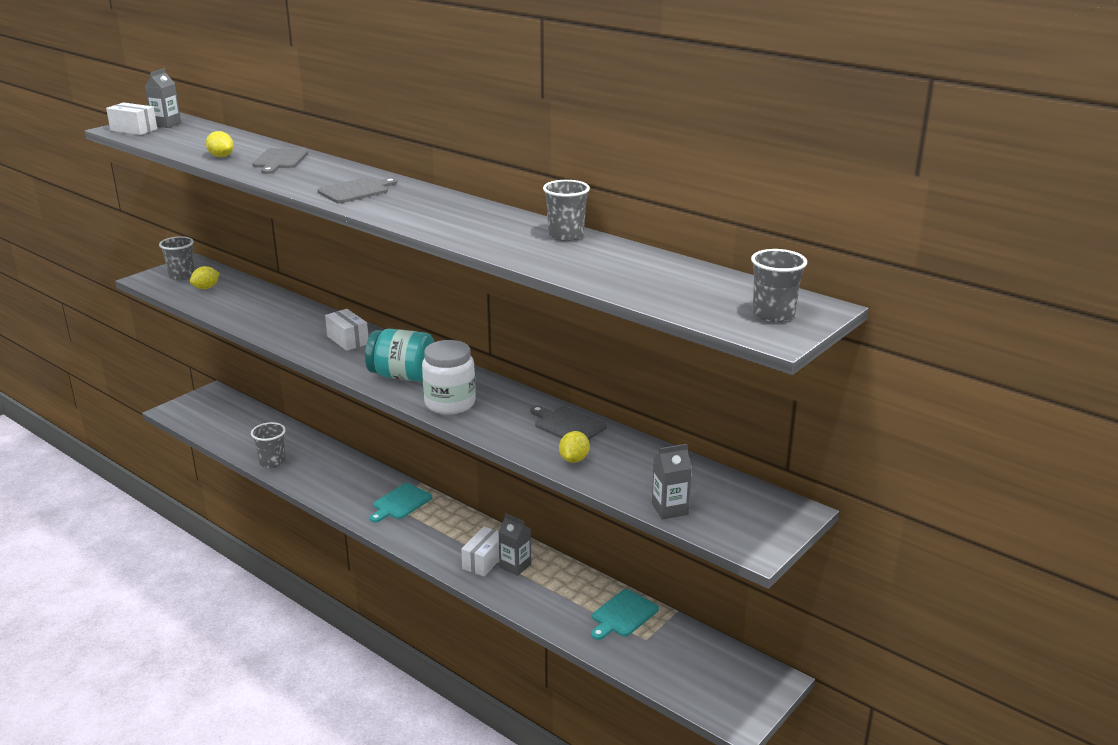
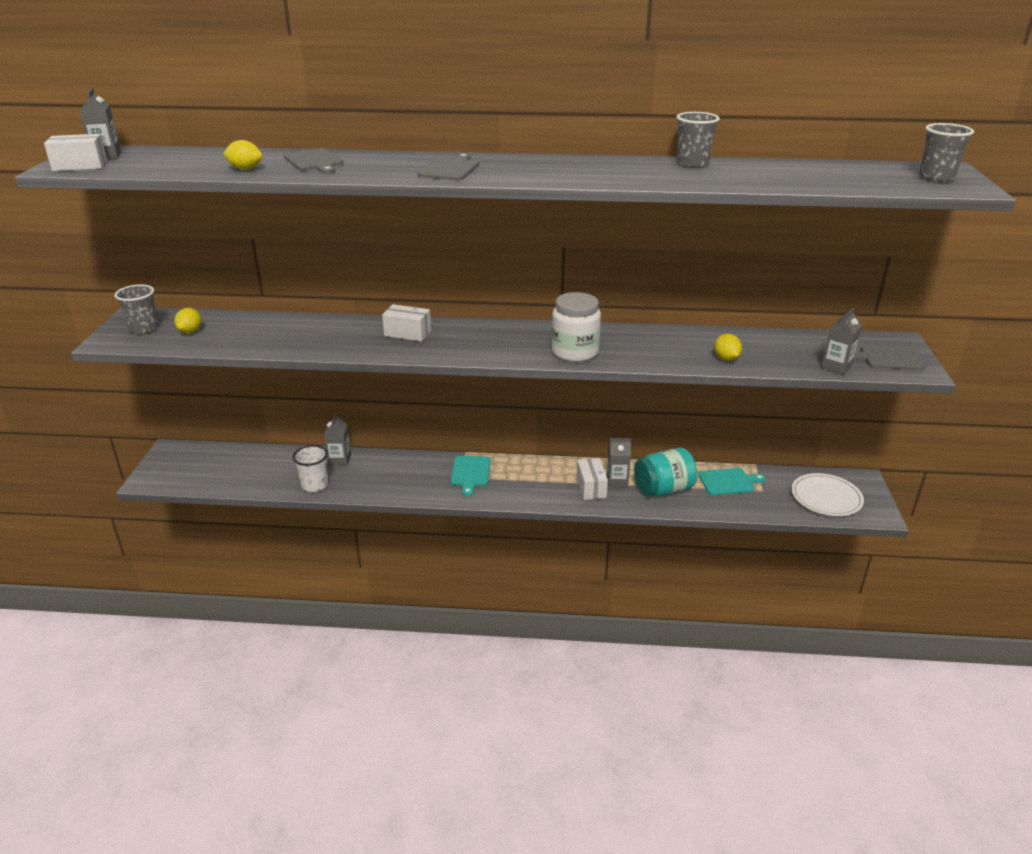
camera: 35 degrees left, 5 degrees up
(272, 462) = (314, 485): grey cup -> white cup
(315, 449) = (339, 460): none -> grey carton
(402, 376) = (502, 345): turquoise jar -> turquoise jar (663, 489)
(567, 425) = (681, 338): grey cutting board -> grey cutting board (888, 358)
(623, 615) = (728, 482): turquoise cutting board -> turquoise cutting board turned 105 degrees counterclockwise
(705, 678) = (826, 497): none -> white plate

